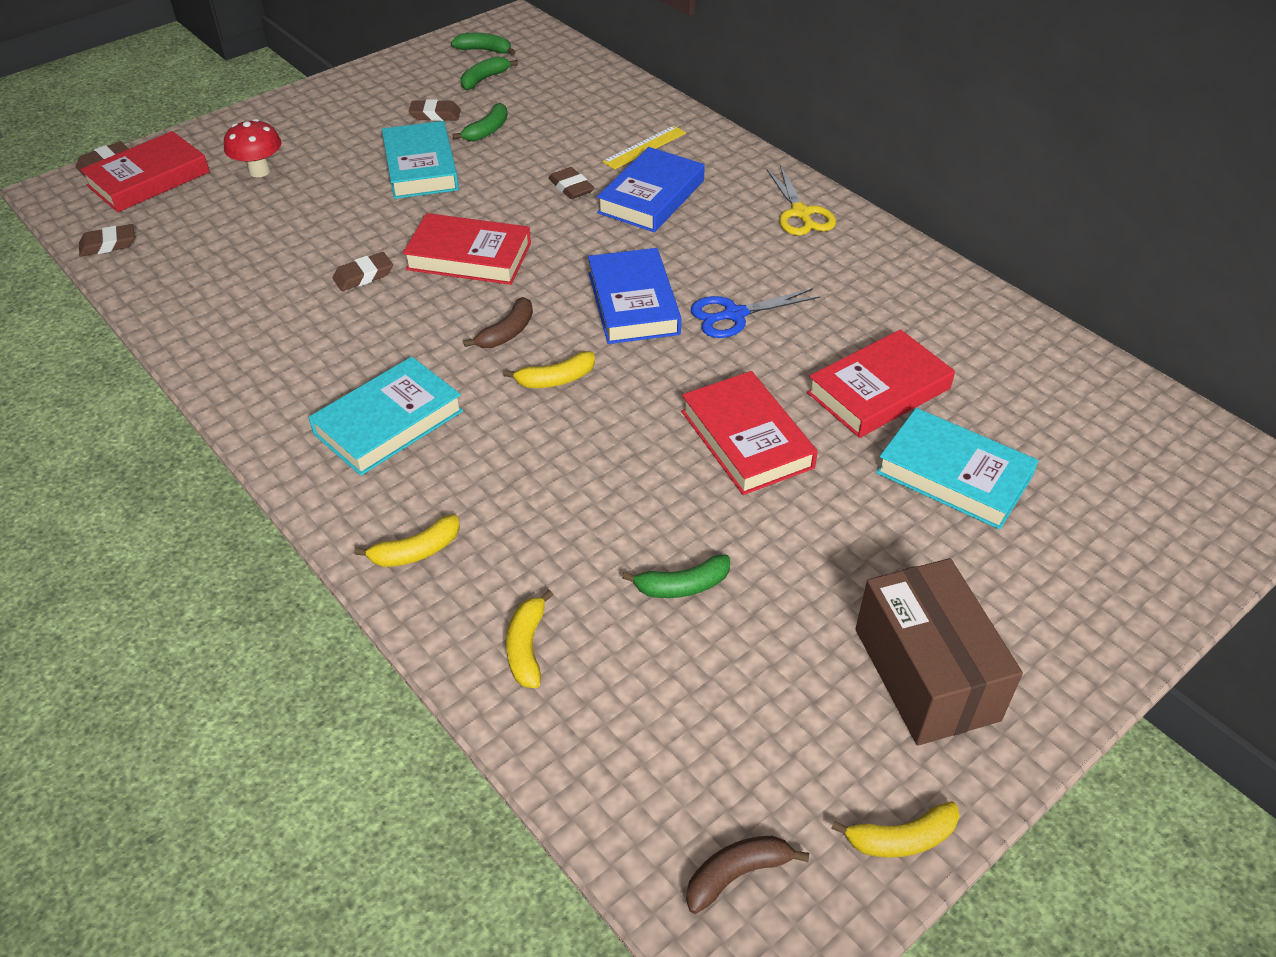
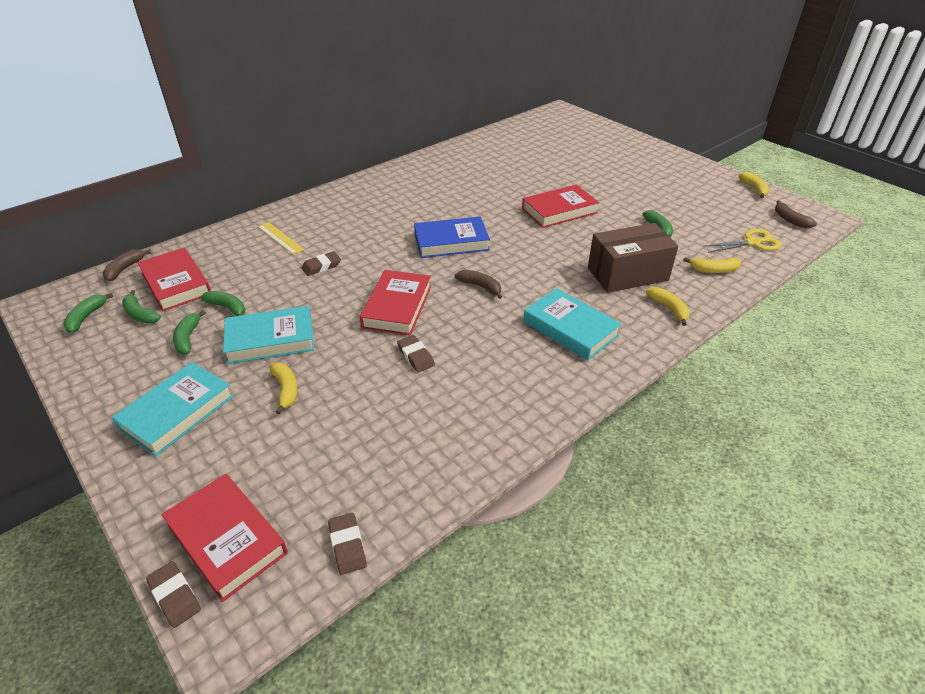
camera: 90 degrees left, 5 degrees down
(259, 171) = (242, 444): red mushroom -> none
(435, 114) = (188, 338): brown eraser -> green banana
(556, 379) = (522, 267): yellow banana -> yellow banana (286, 389)
(575, 53) = (125, 269): none -> brown banana
(651, 197) = (341, 236): blue book -> none
(734, 315) = (462, 211): blue scissors -> none
(800, 213) = (370, 188): yellow scissors -> yellow scissors (752, 242)
(878, 390) = (519, 177): red book -> red book (176, 283)
(926, 674) = (680, 179): brown box -> brown box (627, 274)
(954, 475) = (571, 165): turquoise book -> turquoise book (177, 412)

